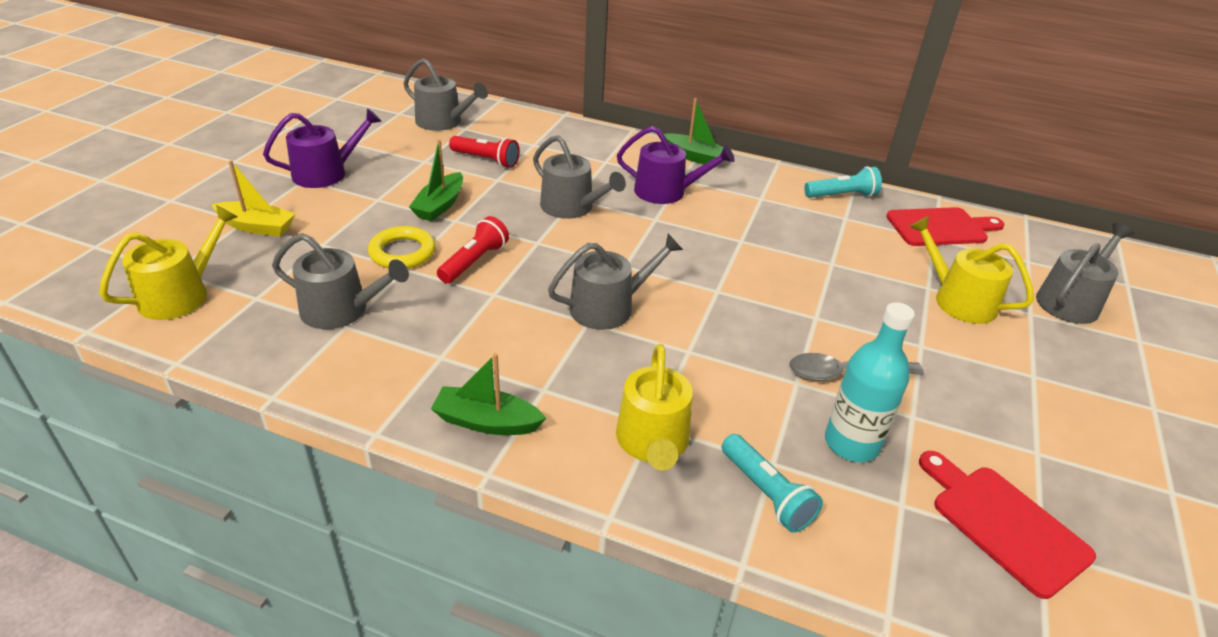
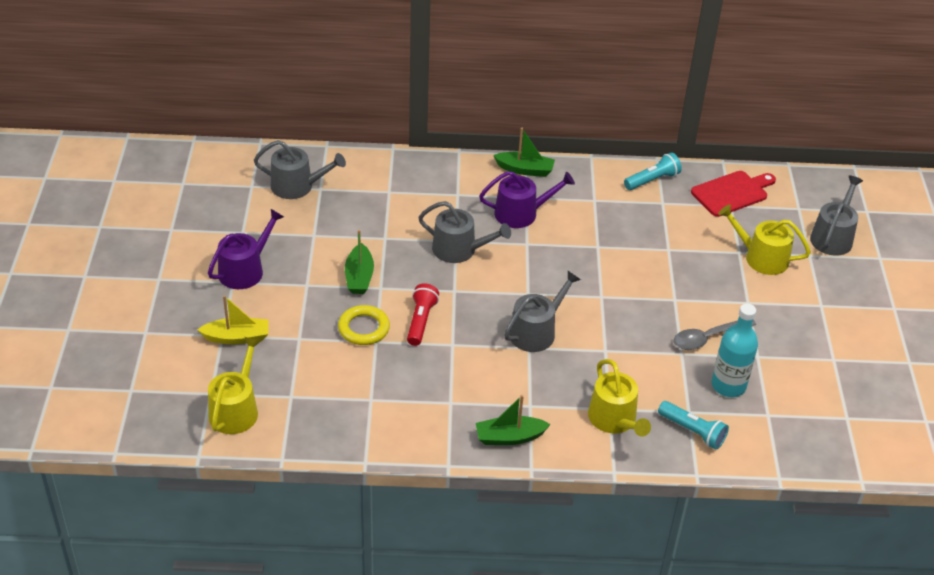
camera: 20 degrees left, 5 degrees up
(342, 310) = (359, 388): grey watering can -> none
(486, 160) = (362, 220): red flashlight -> none
(1004, 524) = (824, 409): red cutting board -> none

